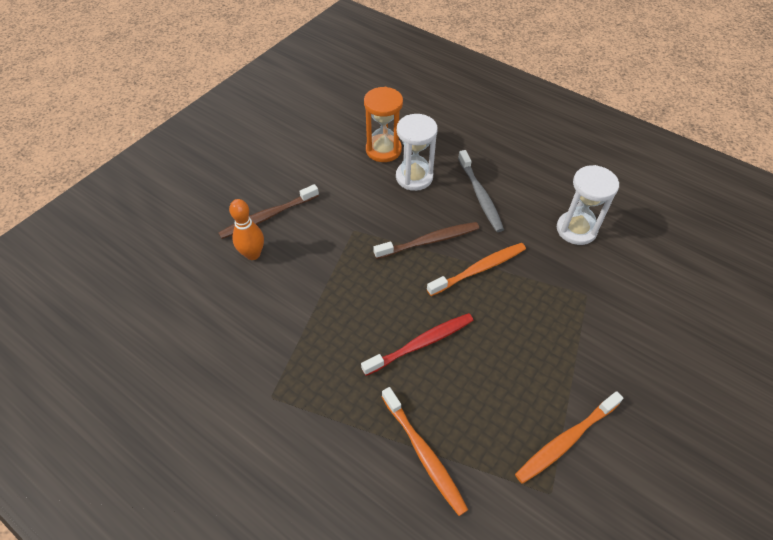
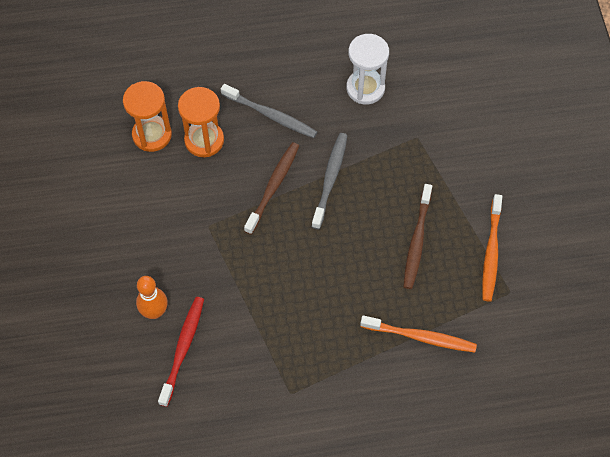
camera: 45 degrees left, 10 degrees up
(268, 216) = (128, 272): brown toothbrush -> brown toothbrush (417, 241)
(414, 177) = (204, 140): white hourglass -> orange hourglass
(421, 344) = (347, 269): red toothbrush -> red toothbrush (183, 349)
(479, 269) = (330, 179): orange toothbrush -> grey toothbrush

